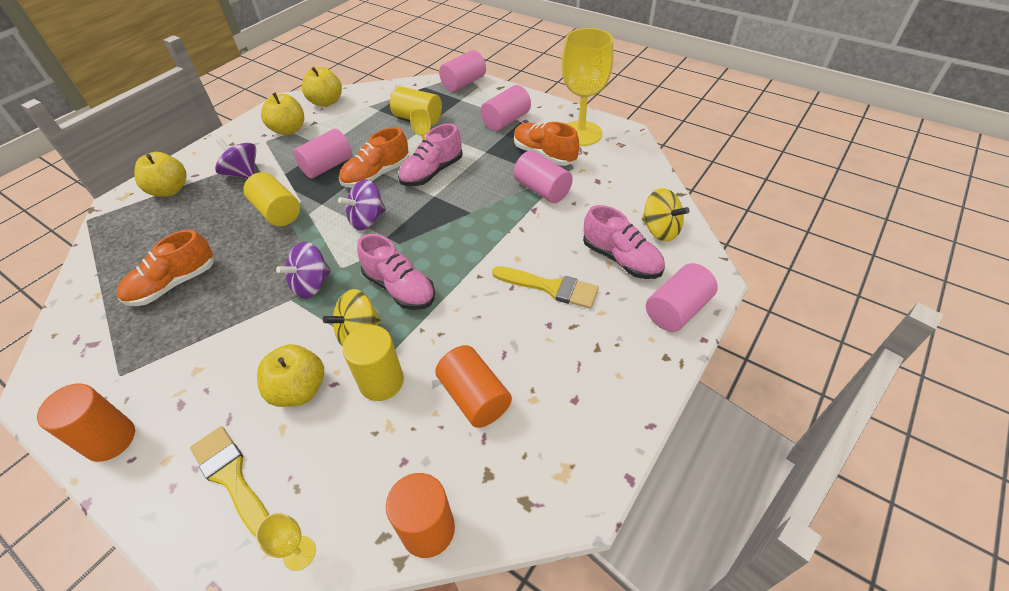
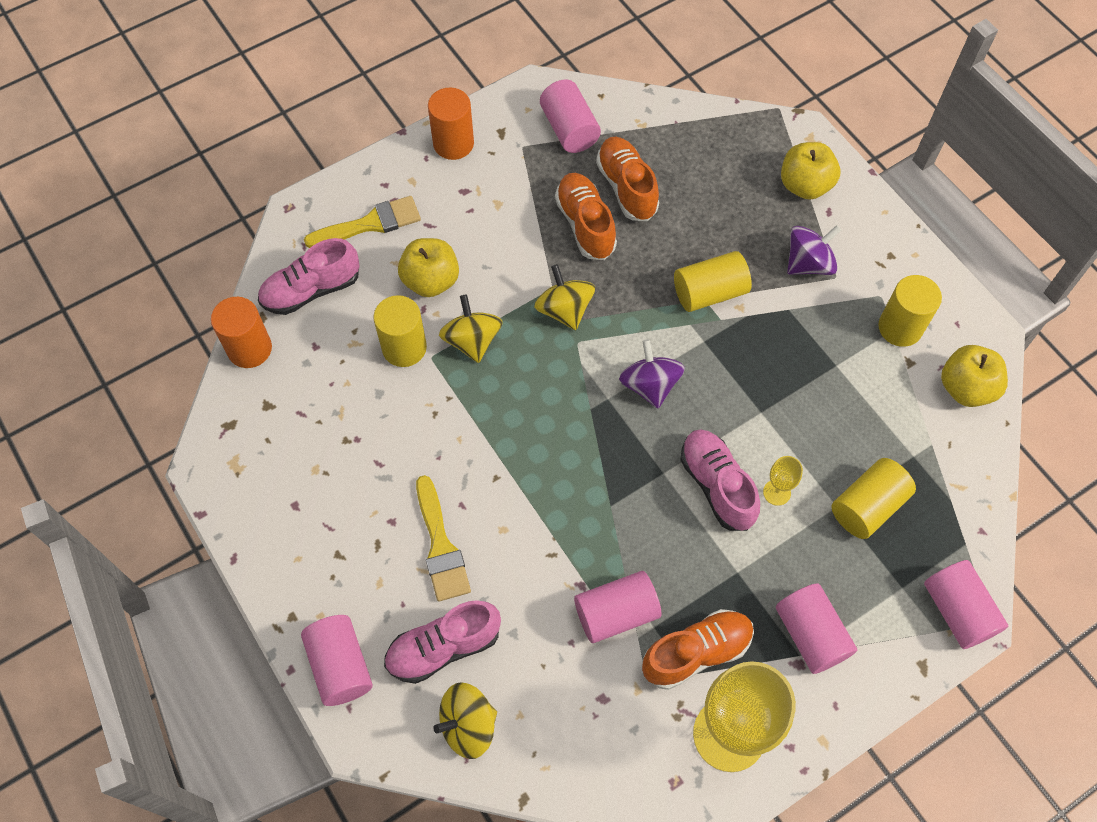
camera: 110 degrees right, 15 degrees up
(289, 130) = (900, 327): yellow apple -> yellow cylinder
(299, 553) = (282, 261): yellow goblet -> none
(311, 284) = (564, 310): purple spinning top -> yellow spinning top
(327, 166) = (785, 361): pink cylinder -> pink cylinder (569, 129)
(377, 175) = (740, 416): orange shoe -> orange shoe (585, 225)
(399, 288) = (517, 392): pink shoe -> pink shoe (311, 290)
(474, 397) = (345, 420): orange cylinder -> none
(550, 287) = (440, 546): yellow brush -> yellow brush turned 60 degrees counterclockwise

